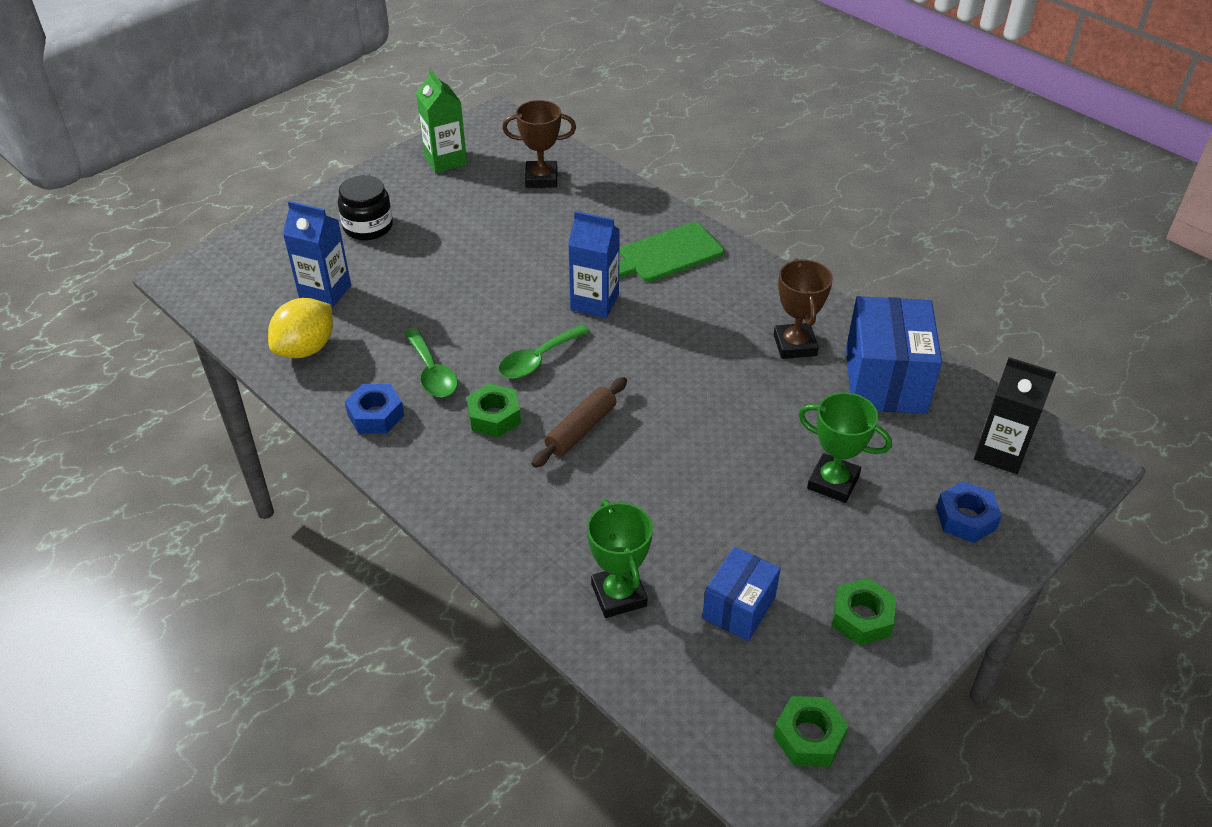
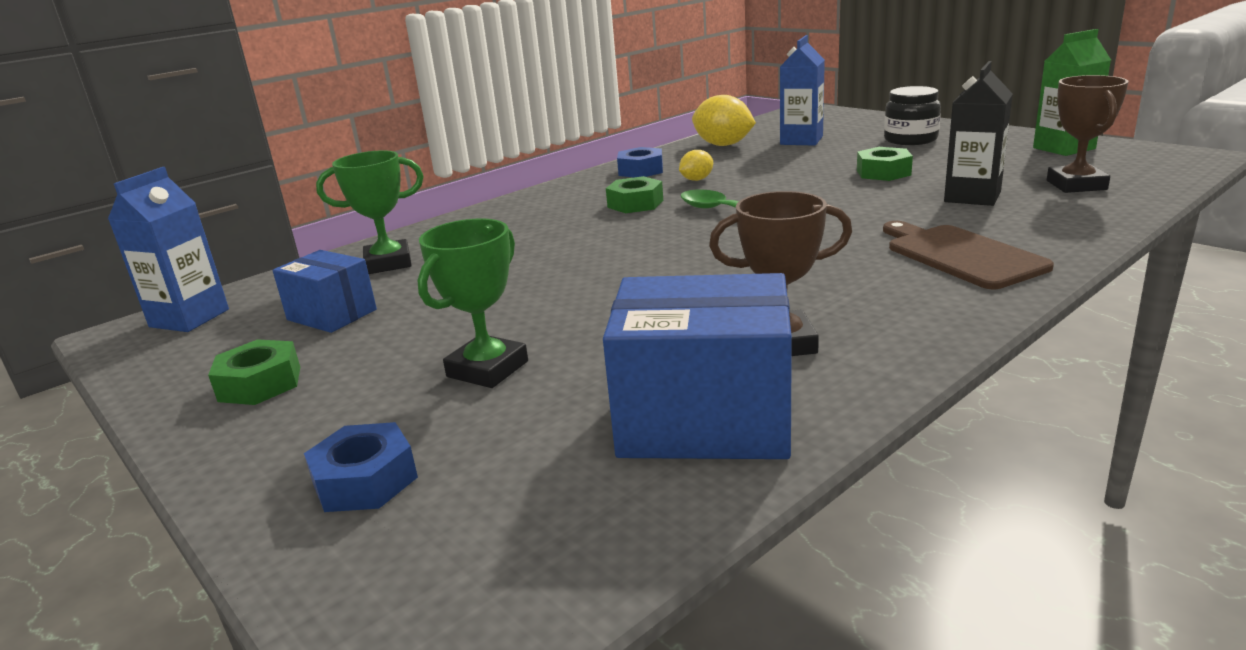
camera: 95 degrees right, 20 degrees down
(432, 373) = (696, 180): green spoon -> yellow lemon
(581, 429) = (613, 235): brown rolling pin -> none
(594, 302) = (831, 226): blue carton -> blue carton (189, 318)
(667, 254) = (961, 255): green cutting board -> brown cutting board
(809, 737) = (148, 351): green nut -> green nut (883, 172)
(1000, 452) = (498, 540): black carton -> black carton (972, 197)

